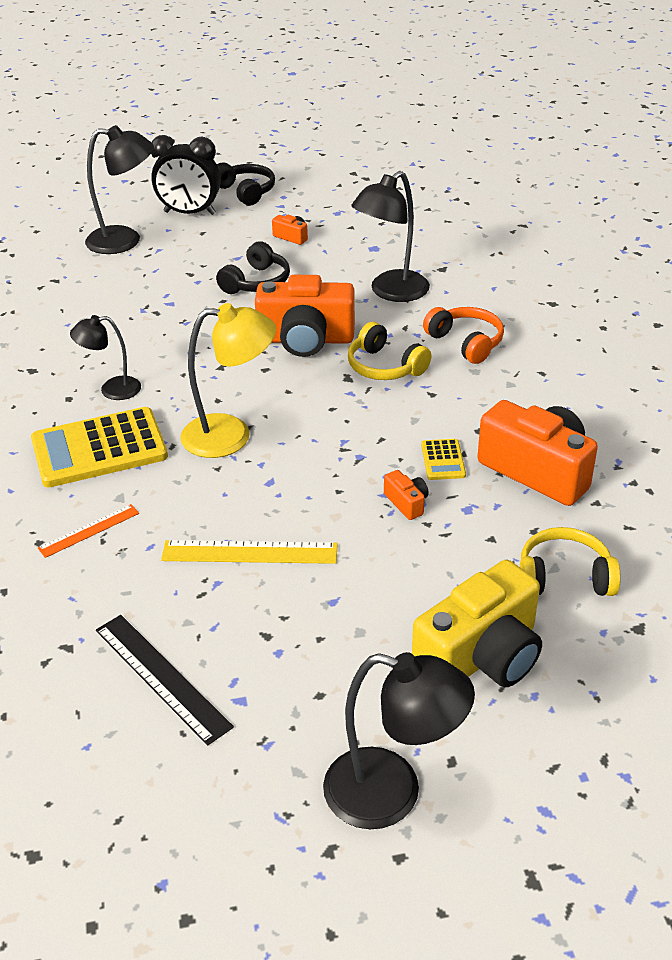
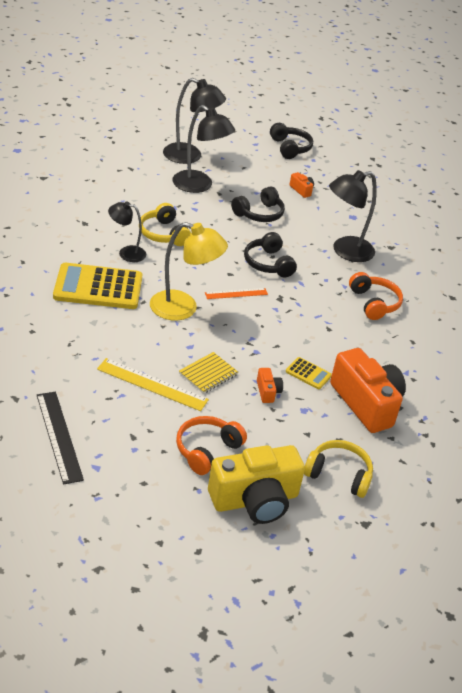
camera: 15 degrees right, 0 degrees up
(89, 531) = (64, 335): orange ruler -> orange ruler (236, 293)
(189, 213) = (243, 151): black clock -> none
(305, 339) = (268, 263): orange camera -> black headphones
(316, 509) = (208, 374): none -> yellow notebook
(377, 613) = (207, 450): none -> orange headphones
(384, 367) = (309, 300): yellow headphones -> yellow headphones (163, 234)
(392, 793) = (152, 554): black lamp -> black lamp (199, 186)
(443, 460) = (308, 373): yellow calculator -> yellow calculator turned 75 degrees counterclockwise

